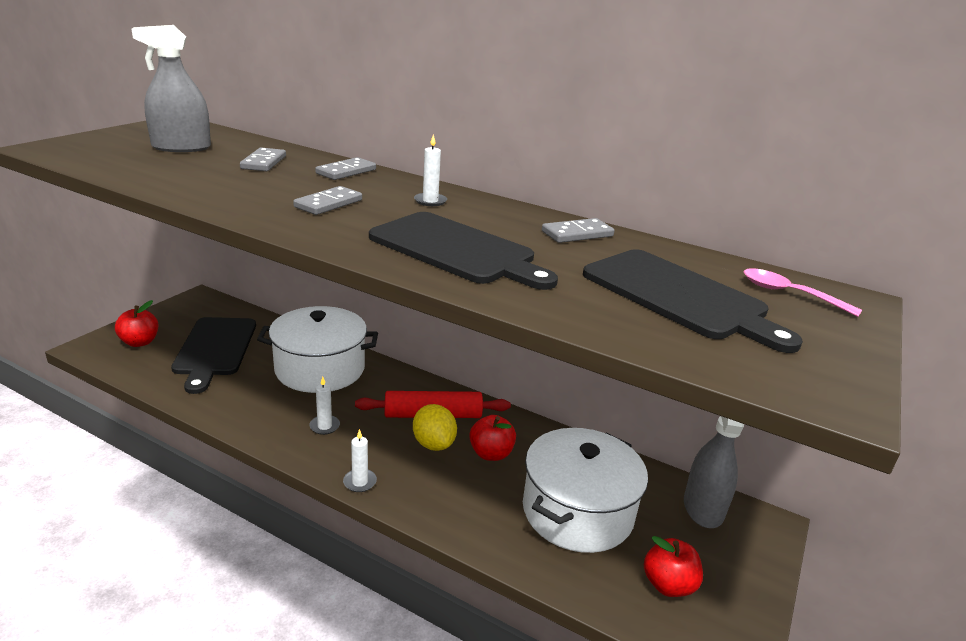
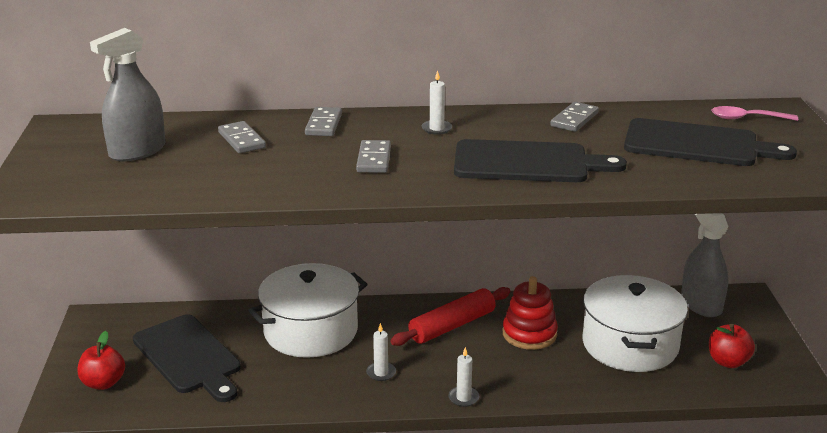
camera: 30 degrees left, 0 degrees up
(433, 444) = (480, 346): yellow lemon -> none
(491, 453) = (529, 334): red apple -> red stacking toy

